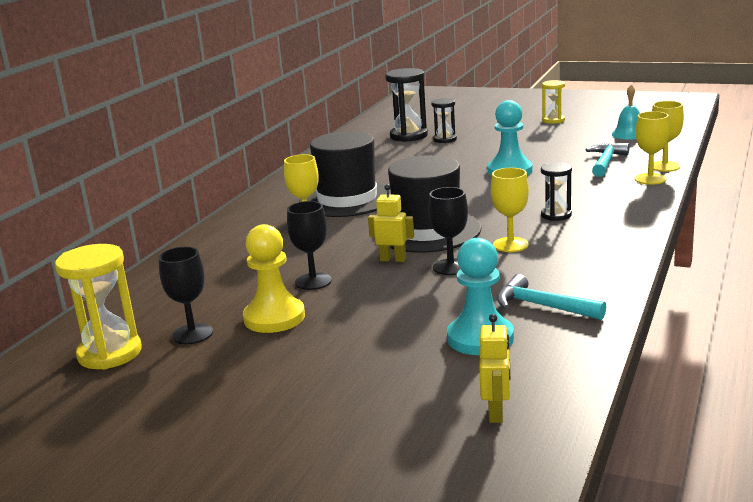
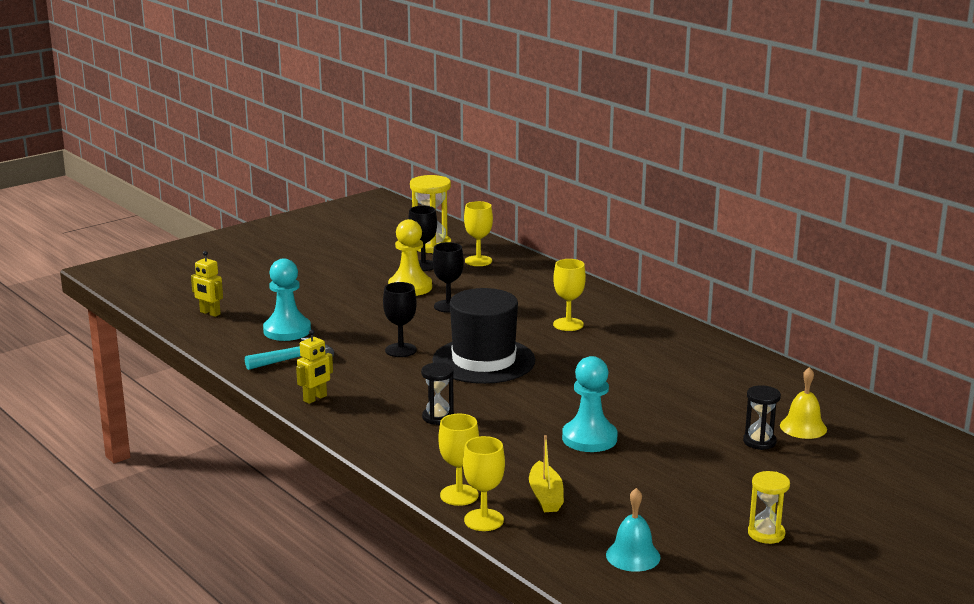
camera: 115 degrees right, 0 degrees up
(347, 199) = (611, 350): black hat -> none
(393, 259) = (446, 336): yellow robot -> yellow robot (315, 398)
(408, 136) = (803, 427): black hourglass -> yellow bell
(510, 245) = (406, 380): yellow goblet -> yellow goblet (478, 261)
(606, 162) = (545, 496): turquoise hammer -> yellow boat

